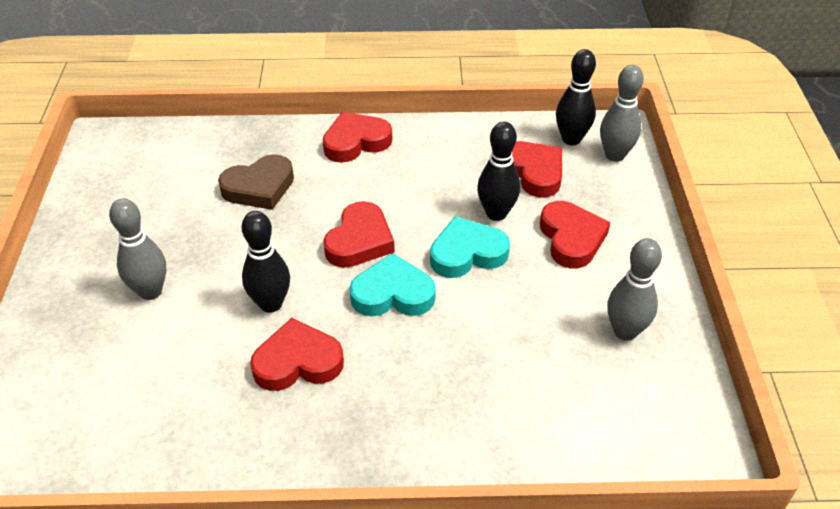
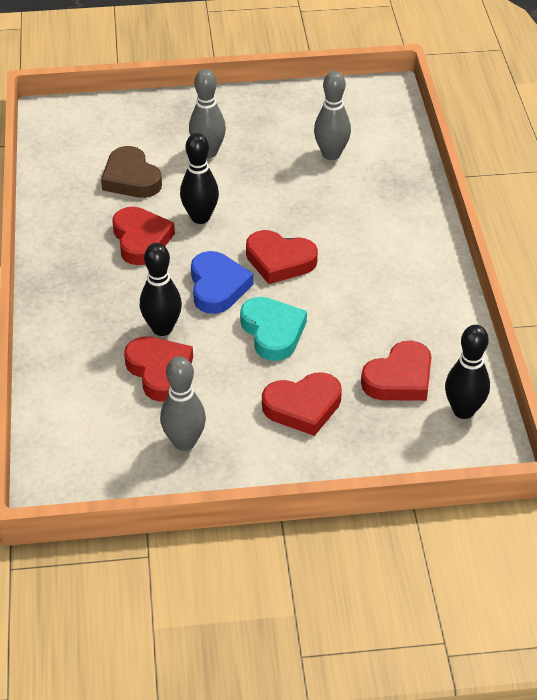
camera: 85 degrees right, 0 degrees up
(259, 187) = (339, 191): brown heart -> brown heart (131, 178)
(356, 142) = (419, 245): red heart -> red heart (160, 371)
(393, 294) = (217, 287): turquoise heart -> blue heart
(496, 213) = (330, 351): black bowling pin -> black bowling pin (162, 328)
(615, 155) = (443, 447): grey bowling pin -> grey bowling pin (331, 154)

